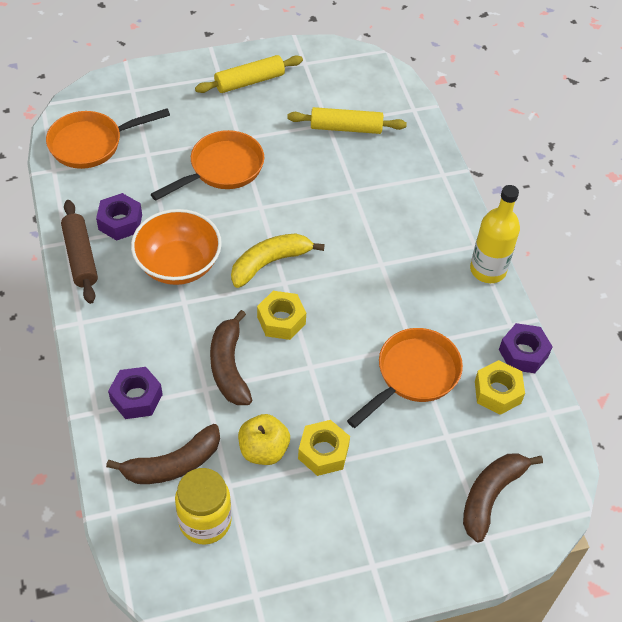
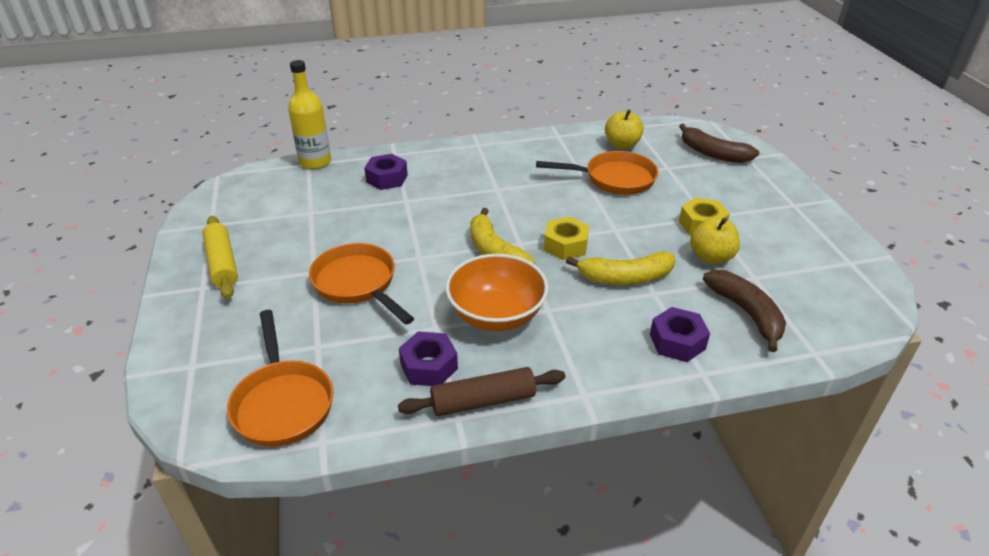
camera: 85 degrees left, 15 degrees down
(205, 521) = (797, 291): yellow jar -> none
(229, 367) = (625, 277): brown banana -> yellow banana
(346, 128) = (320, 201): yellow rolling pin -> none
(413, 375) = (614, 179): orange pan -> orange pan turned 135 degrees clockwise
(488, 270) = (504, 141): yellow bottle -> yellow bottle (315, 162)
(497, 392) = (622, 145): yellow nut -> yellow apple
(523, 353) = (584, 132): purple nut -> purple nut (387, 178)

